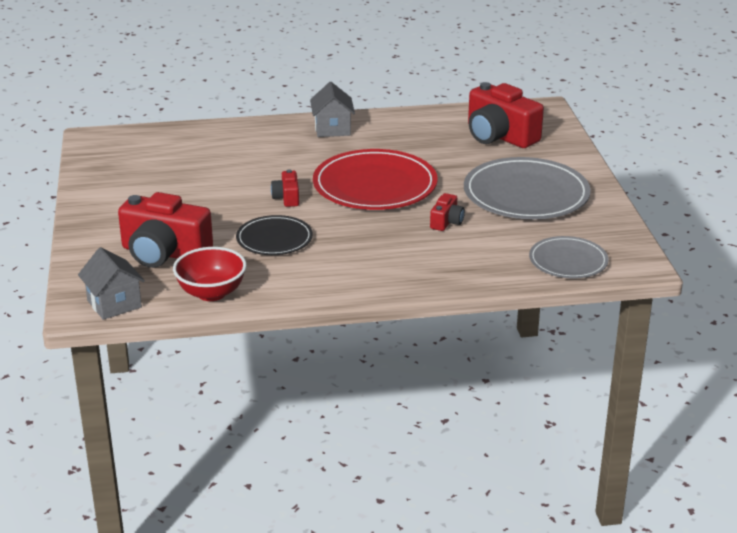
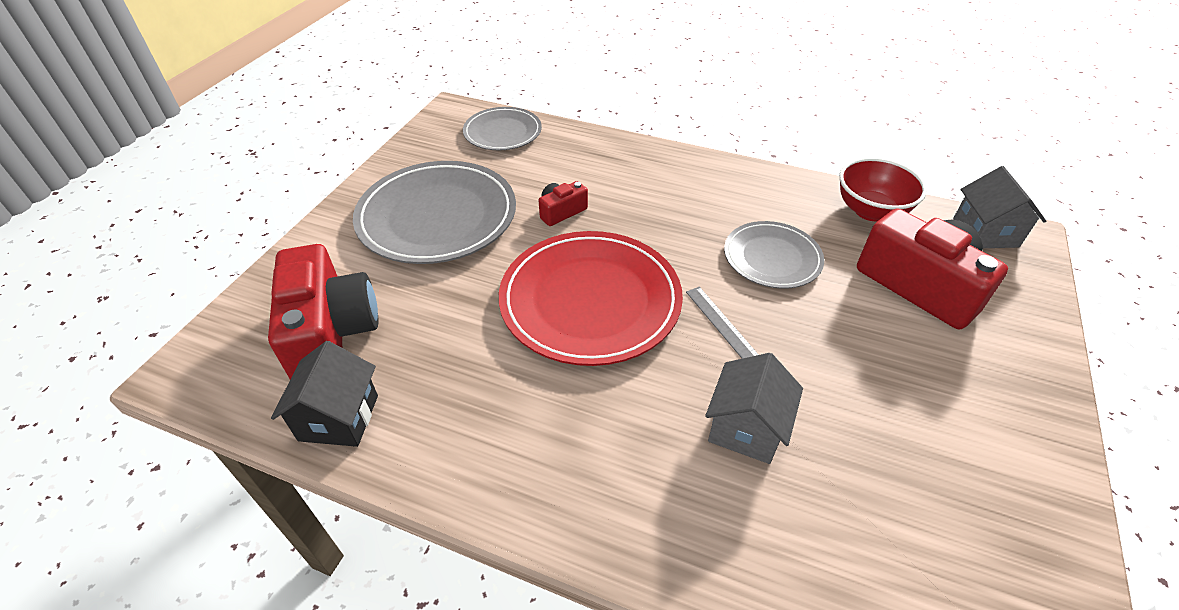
camera: 150 degrees left, 15 degrees up
(274, 239) = (772, 258): black plate -> grey plate
(287, 198) = (722, 324): red camera -> grey ruler
(332, 129) = (546, 477): grey house -> grey house (746, 428)
(448, 117) = (339, 417): none -> black house

